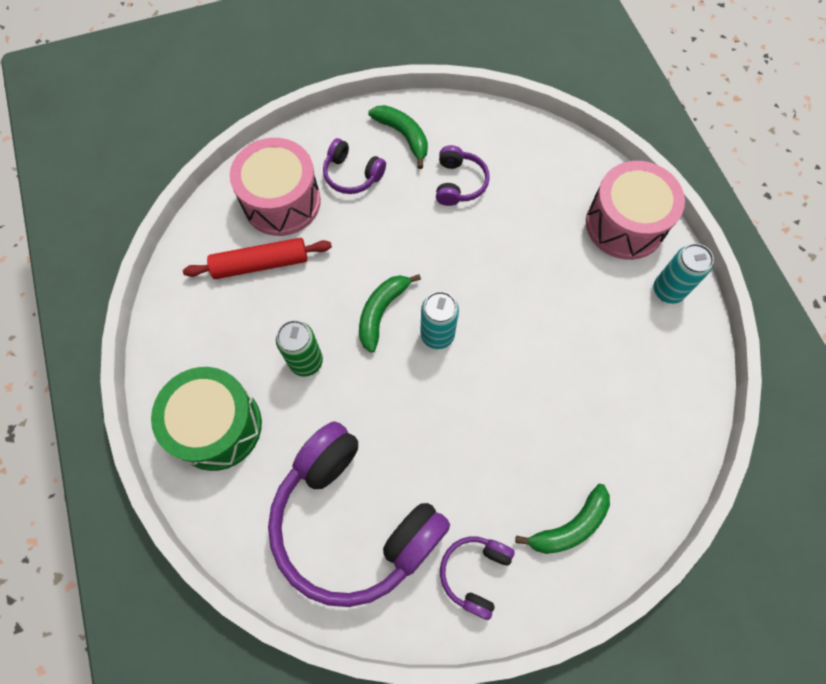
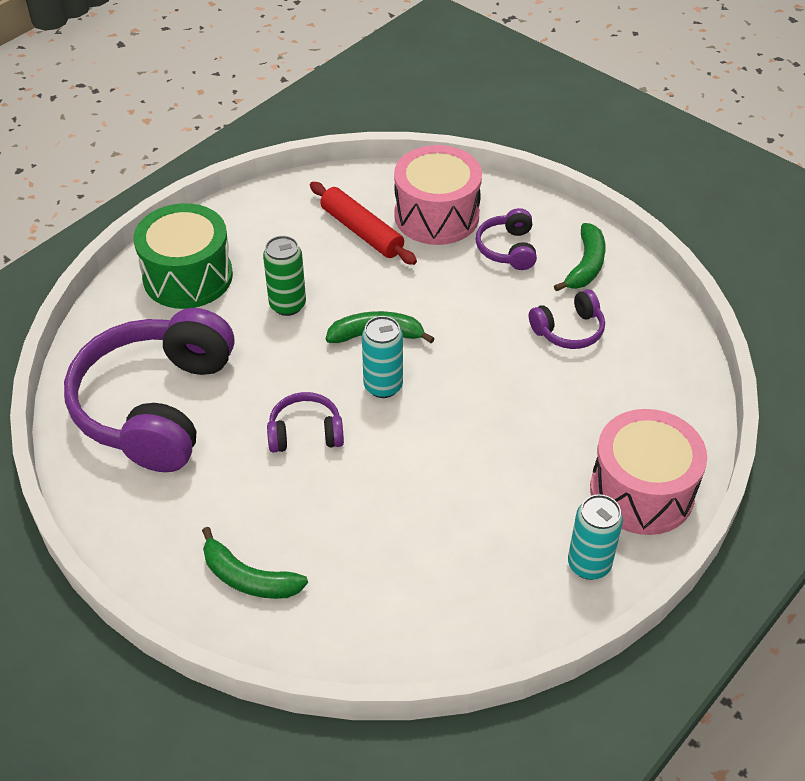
camera: 60 degrees right, 20 degrees down
(475, 573) = (156, 518): purple headphones -> purple headphones (305, 433)

